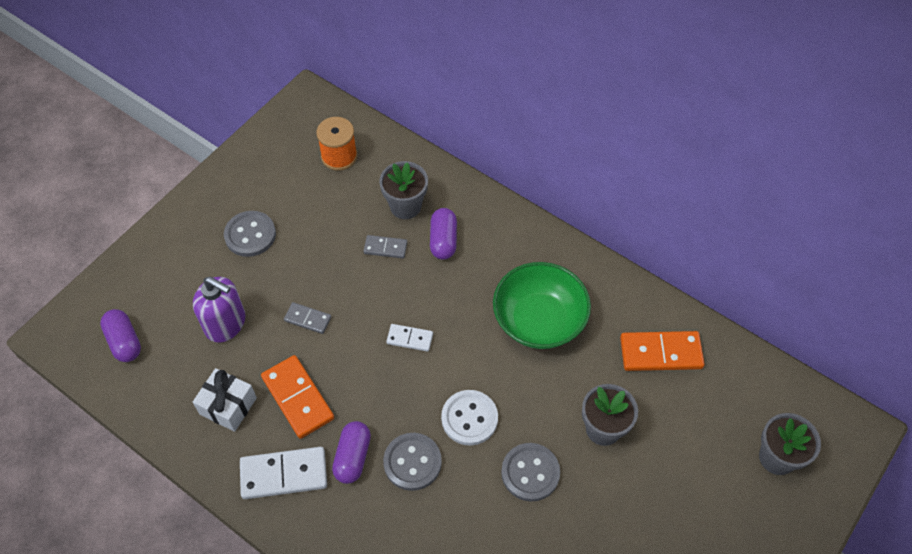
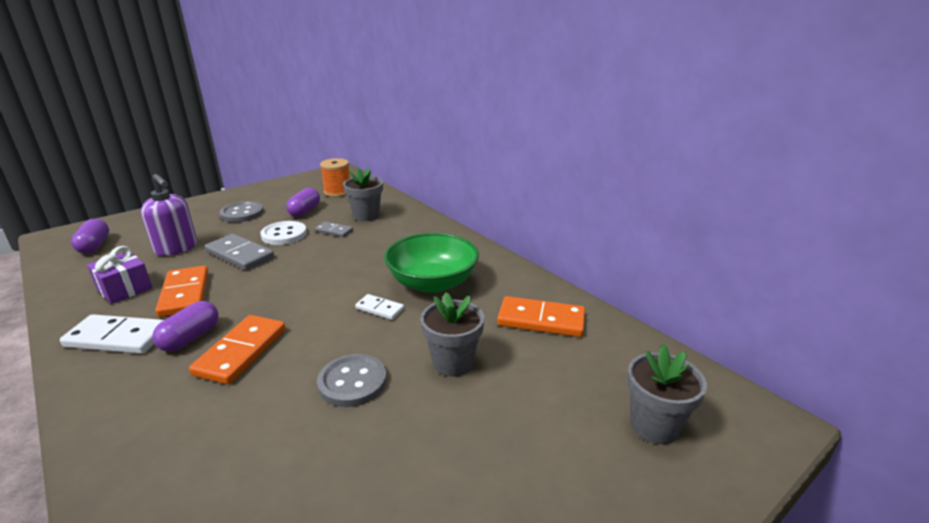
camera: 15 degrees right, 30 degrees down
(228, 406) = (125, 289): white gift -> purple gift
(308, 319) = (240, 255): grey domino -> grey domino, size x1.80
(410, 339) = (311, 276): white domino -> white domino (379, 309)
(412, 462) = (241, 351): grey button -> orange domino
(443, 240) = (382, 233): purple capsule -> purple capsule (305, 211)
(469, 418) = (322, 331): white button -> white button (284, 235)

